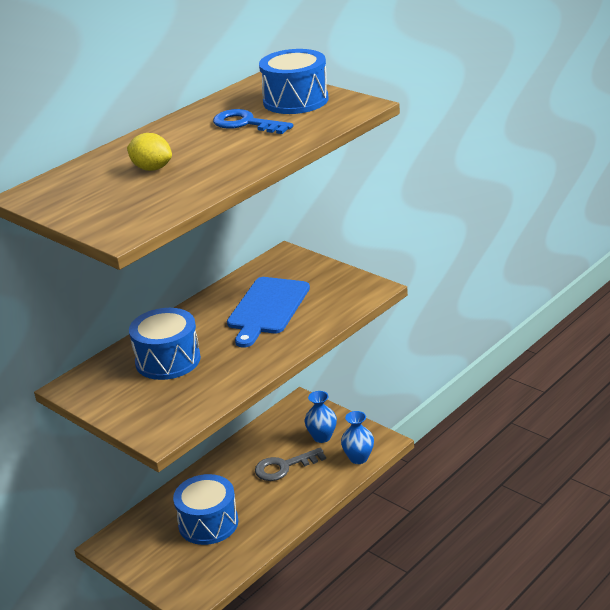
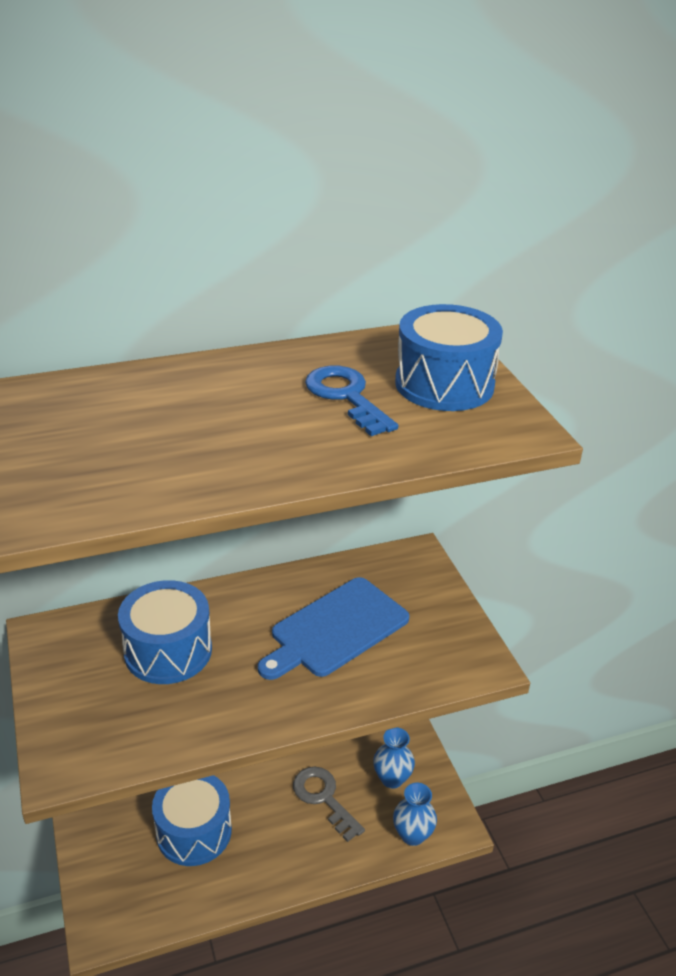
camera: 25 degrees right, 5 degrees up
(152, 168) = (162, 422): yellow lemon -> none
(284, 467) = (324, 798): grey key -> grey key turned 45 degrees clockwise

